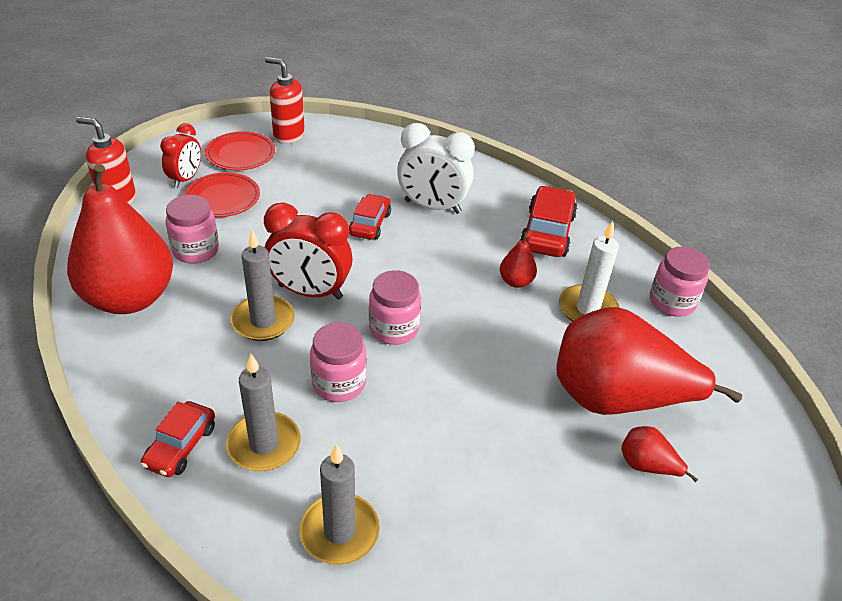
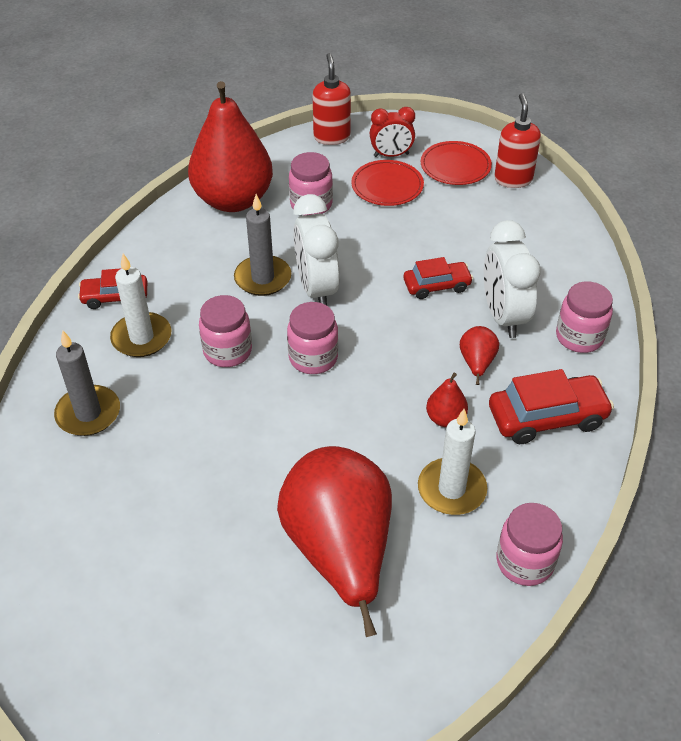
camera: 65 degrees right, 5 degrees up
(264, 444) = (141, 337): grey candle -> white candle
(310, 292) = (316, 289): red clock -> white clock
(481, 183) = (579, 337): none -> pink jar
(646, 466) = (269, 598): red pear -> red pear (476, 363)

